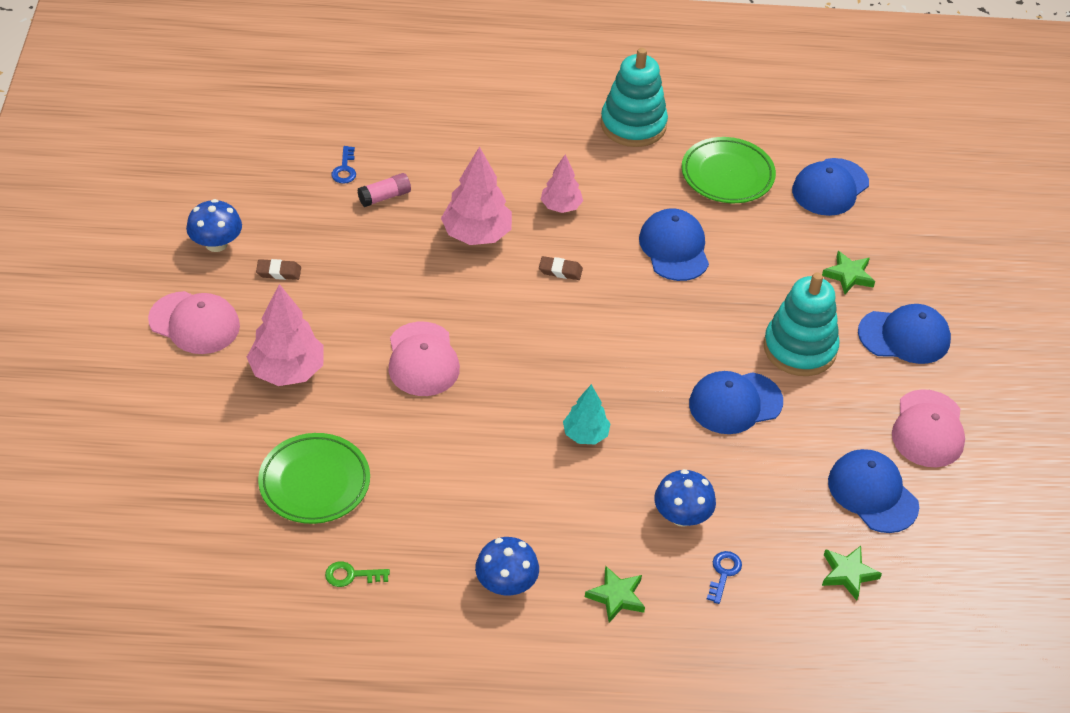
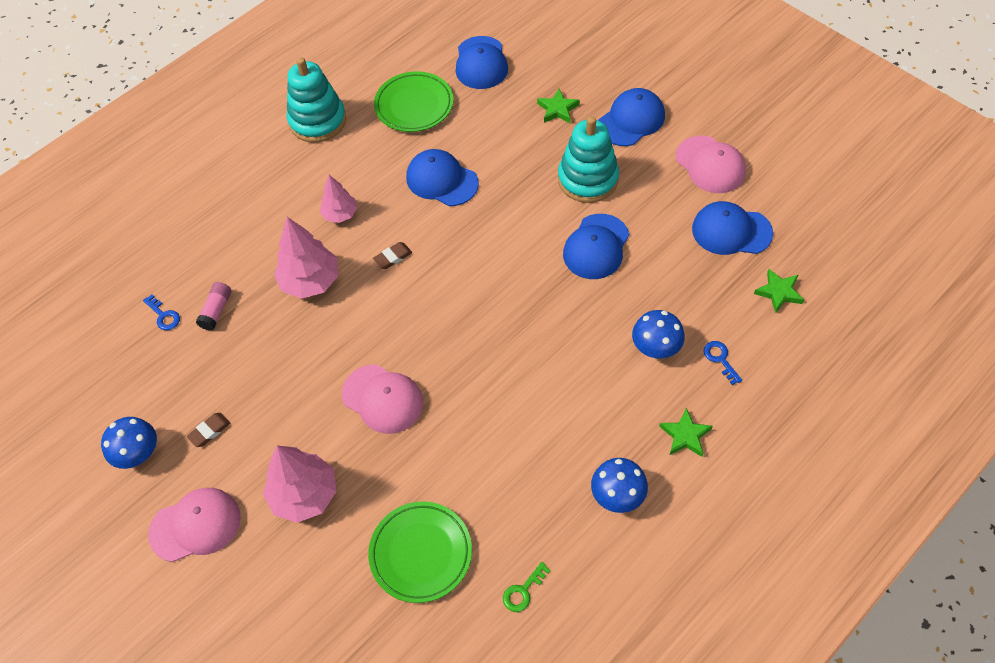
camera: 40 degrees left, 10 degrees up
(585, 435) = (541, 350): turquoise tree -> none

